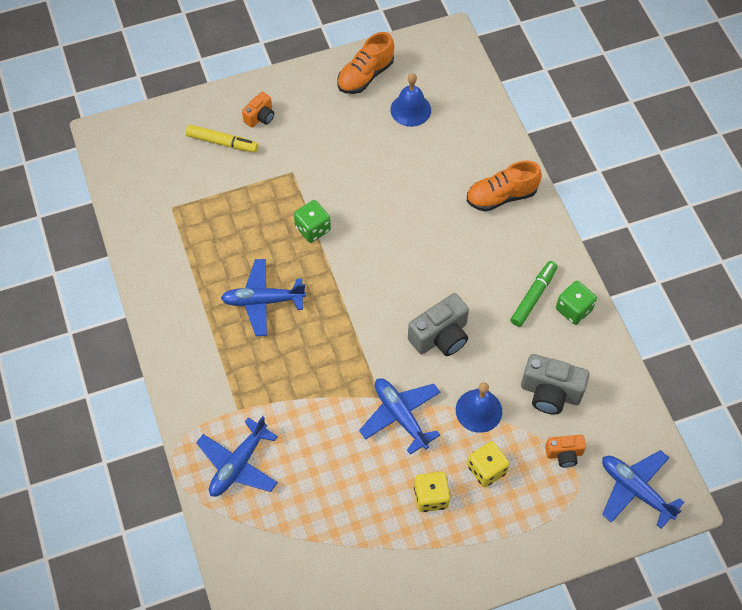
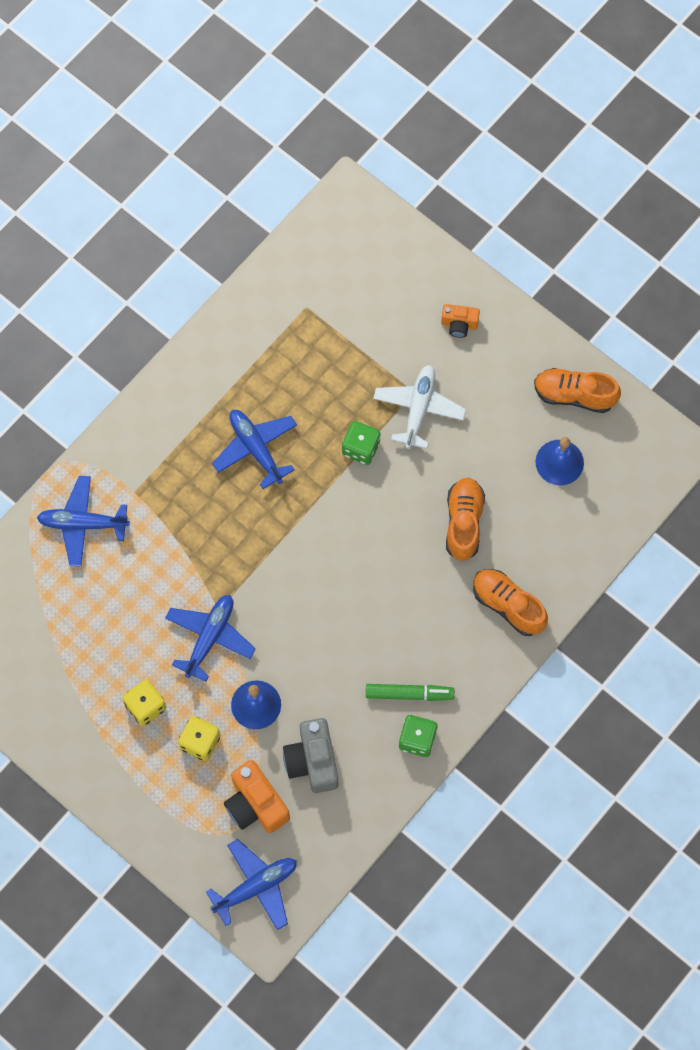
camera: 60 degrees right, 10 degrees up
(222, 142) = (407, 308): yellow marker -> none
(308, 175) = (419, 409): none -> white plane
(418, 192) = (463, 522): none -> orange shoe
(440, 336) = (313, 629): grey camera -> none
(564, 454) = (255, 804): orange camera -> orange camera, size x1.71
(635, 490) = (256, 886): blue plane -> blue plane turned 45 degrees clockwise

